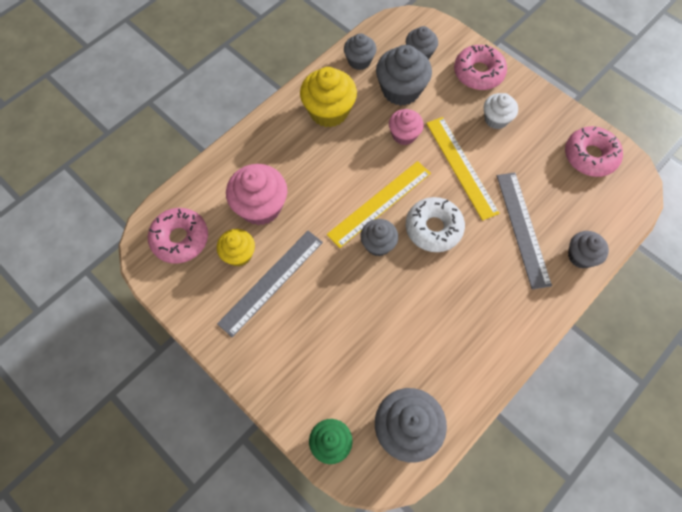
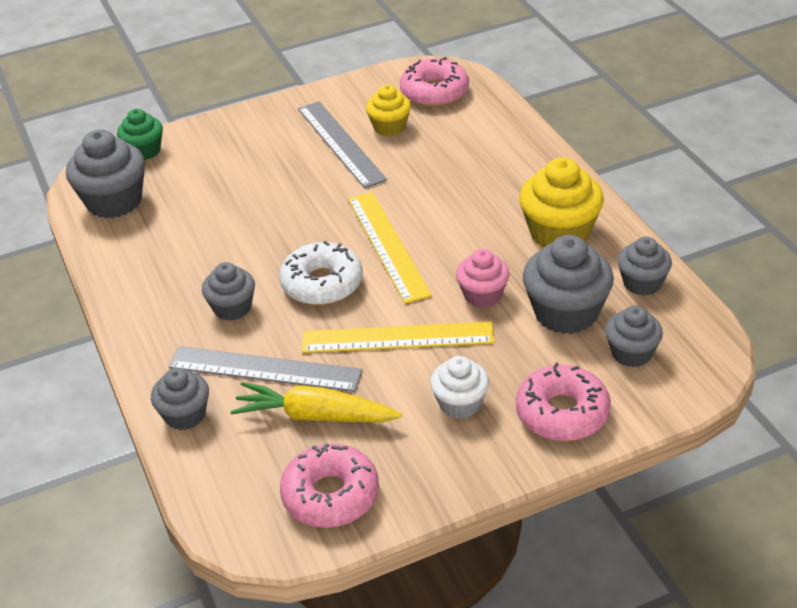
camera: 115 degrees right, 25 degrees down
(260, 206) = (442, 151): pink cupcake -> none
(378, 244) = (332, 231): grey cupcake -> grey cupcake (232, 308)
(543, 185) = (315, 416): none -> yellow carrot

